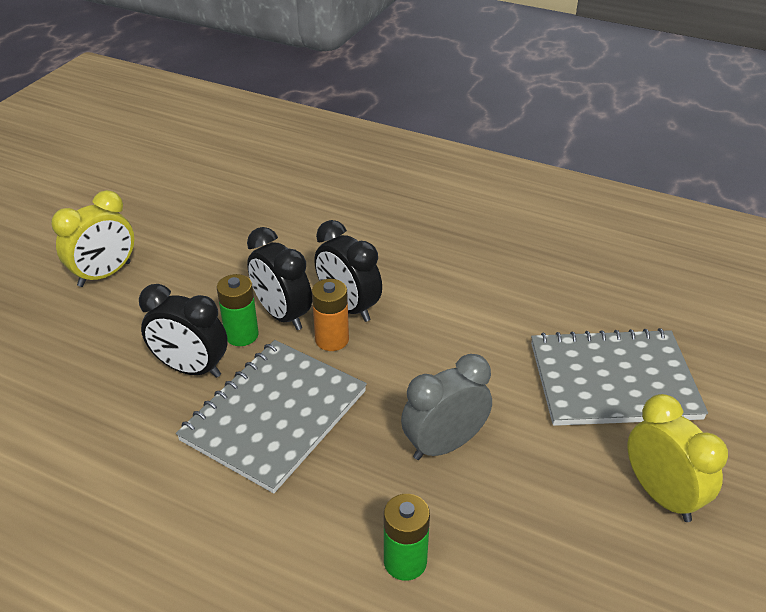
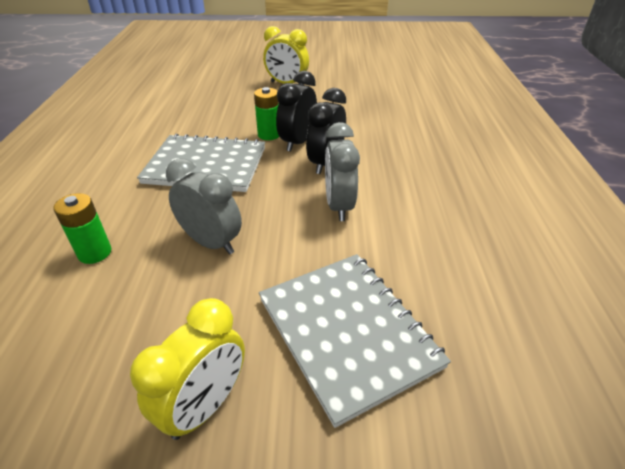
camera: 65 degrees right, 0 degrees up
(191, 369) = (230, 129): black clock -> none
(332, 340) = (288, 166): orange battery -> none
(437, 325) = (339, 206): none -> grey clock

